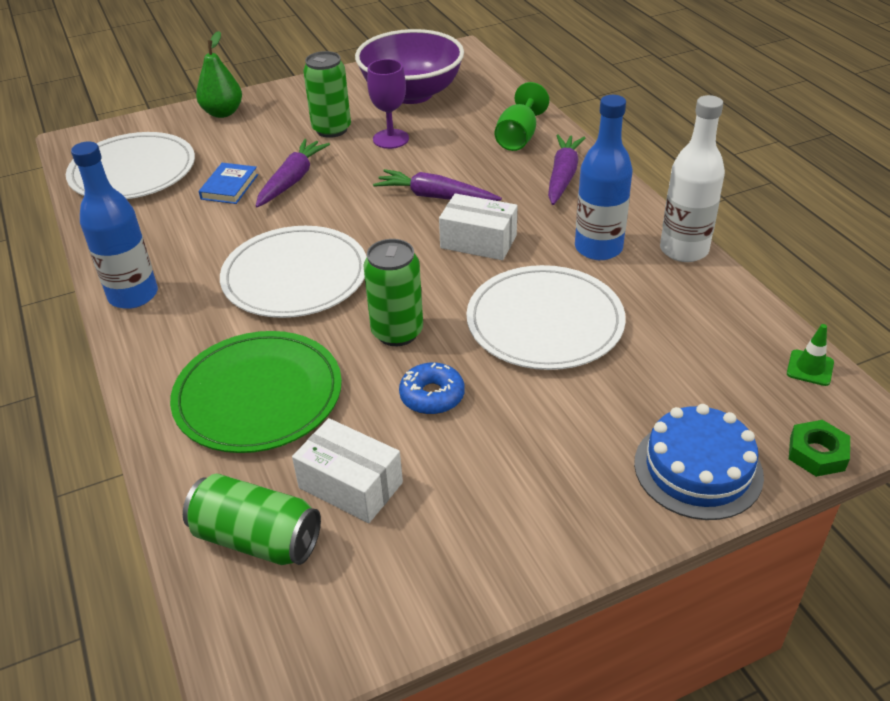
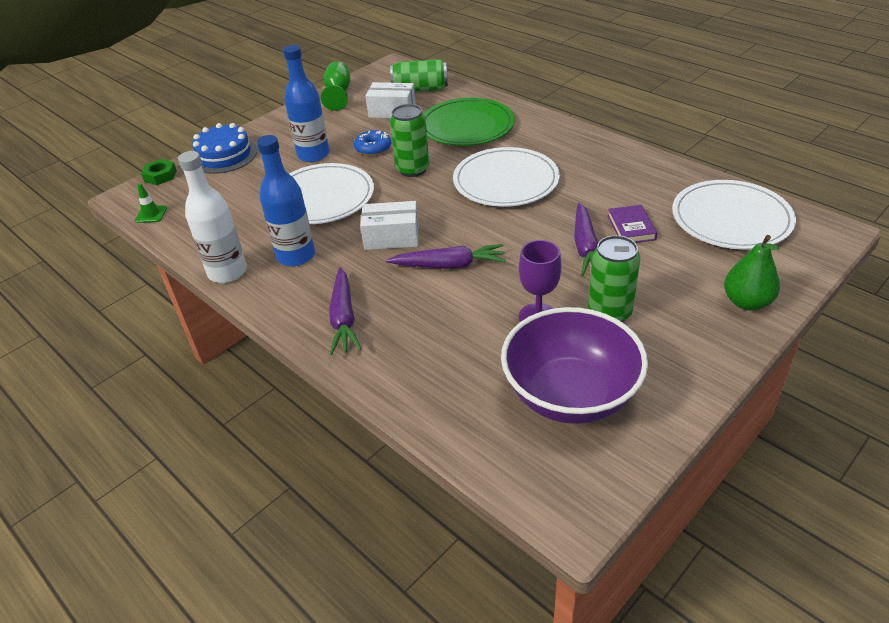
camera: 160 degrees right, 0 degrees up
(133, 295) = (597, 145): blue bottle -> blue bottle (313, 155)
(229, 187) = (631, 227): blue book -> purple book
(519, 137) = (407, 358): green goblet -> green goblet (338, 94)

